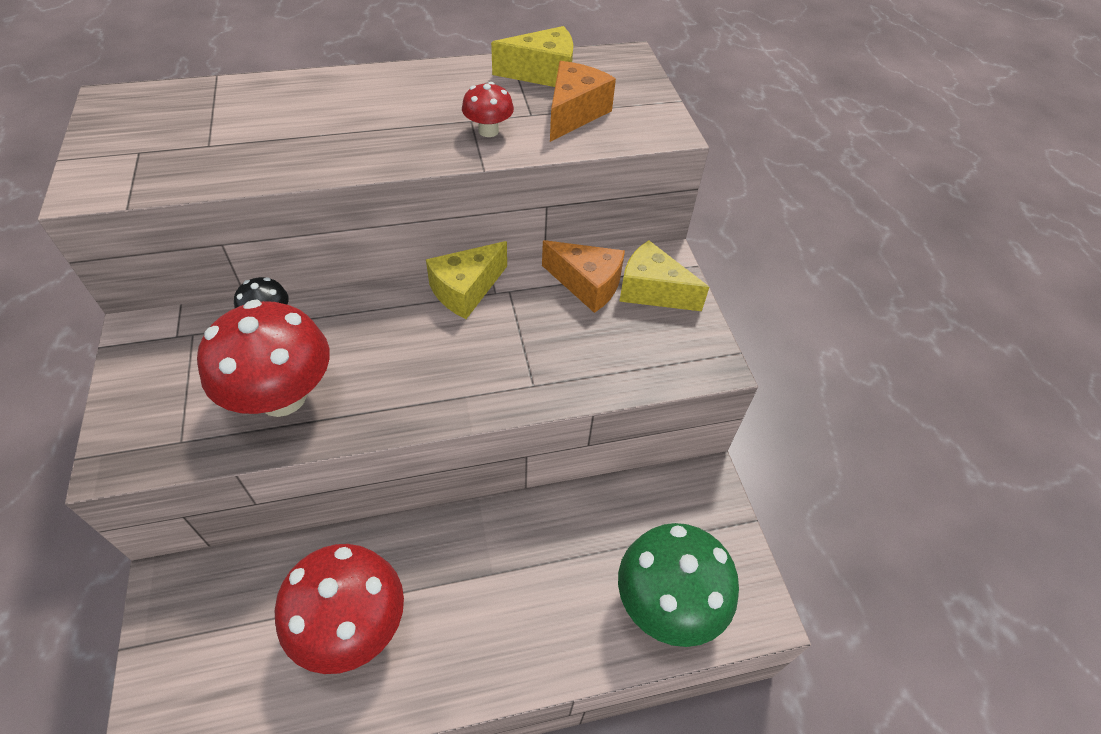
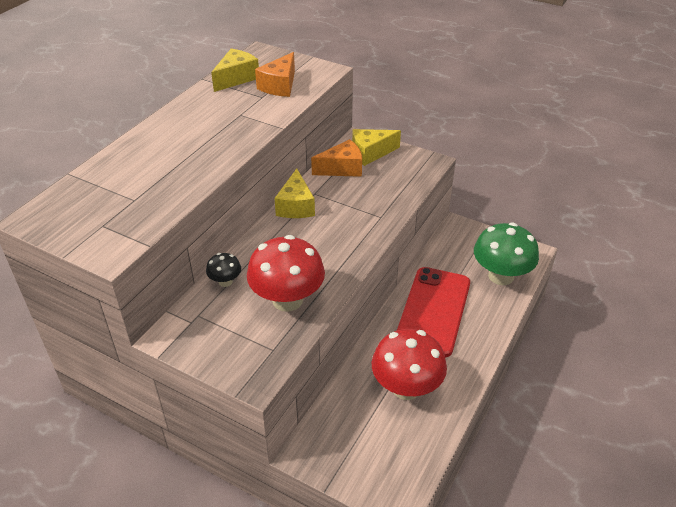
camera: 45 degrees left, 10 degrees down
(488, 131) = (256, 113): red mushroom -> none
(517, 564) = (433, 311): none -> red phone
(574, 113) = (280, 86): orange cheese -> orange cheese turned 135 degrees counterclockwise

